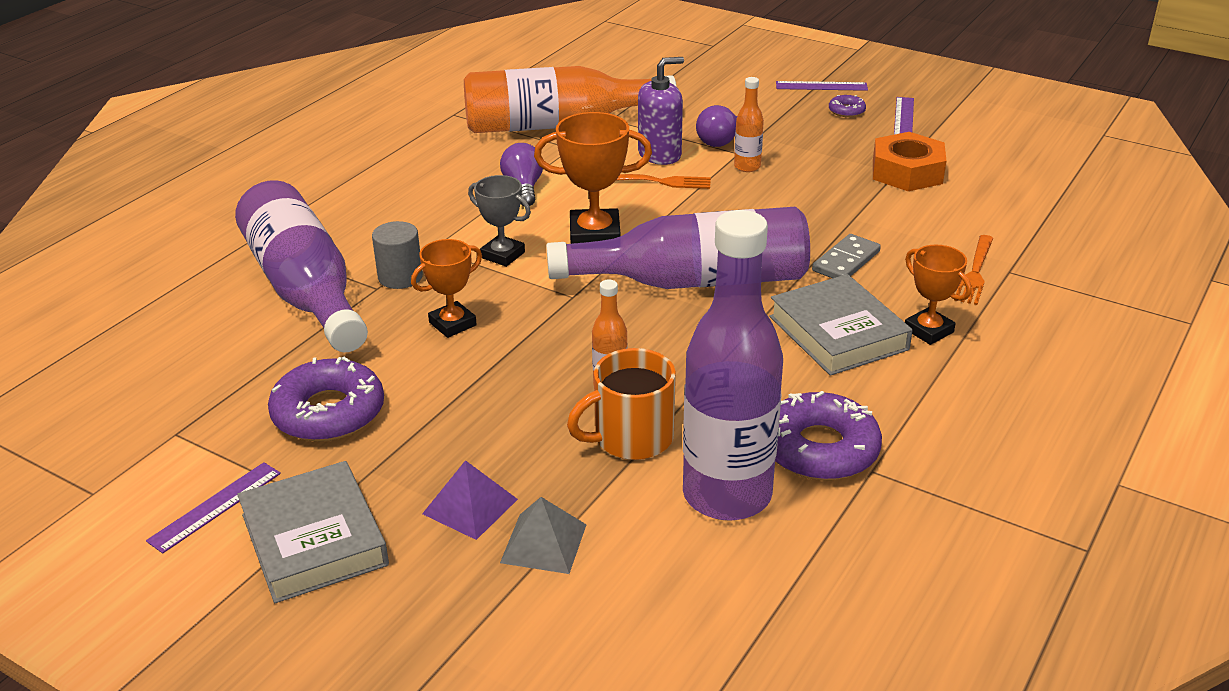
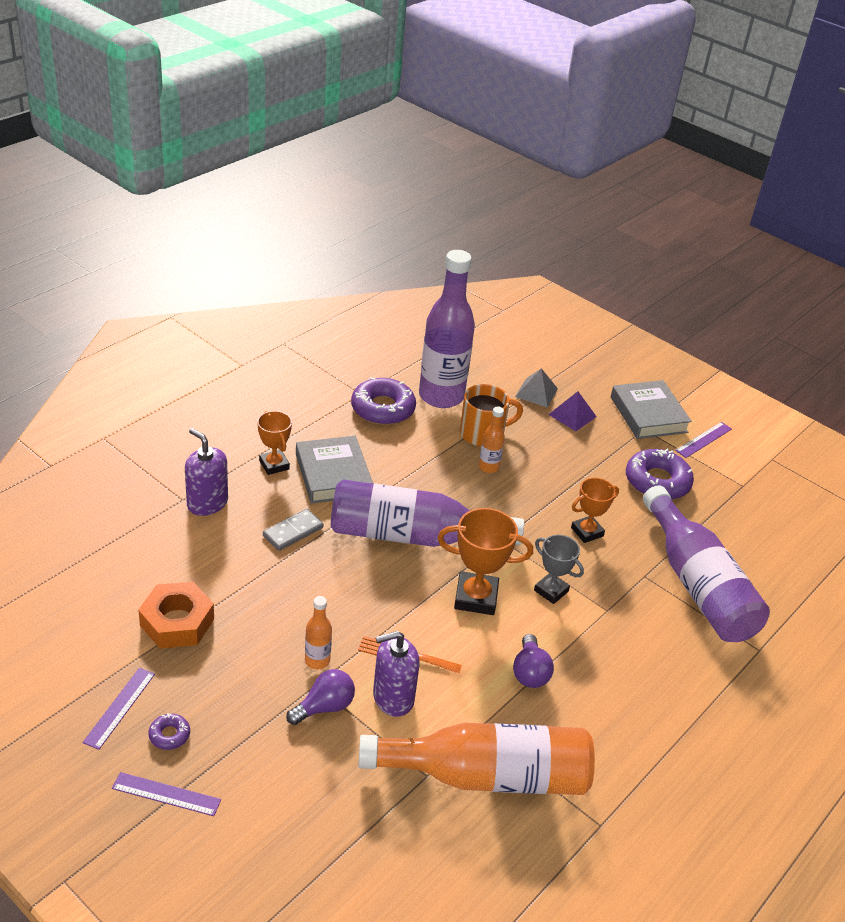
camera: 175 degrees left, 5 degrees up
(400, 277) = (628, 583): grey cylinder -> none
(975, 272) = (207, 503): orange fork -> purple soap dispenser

